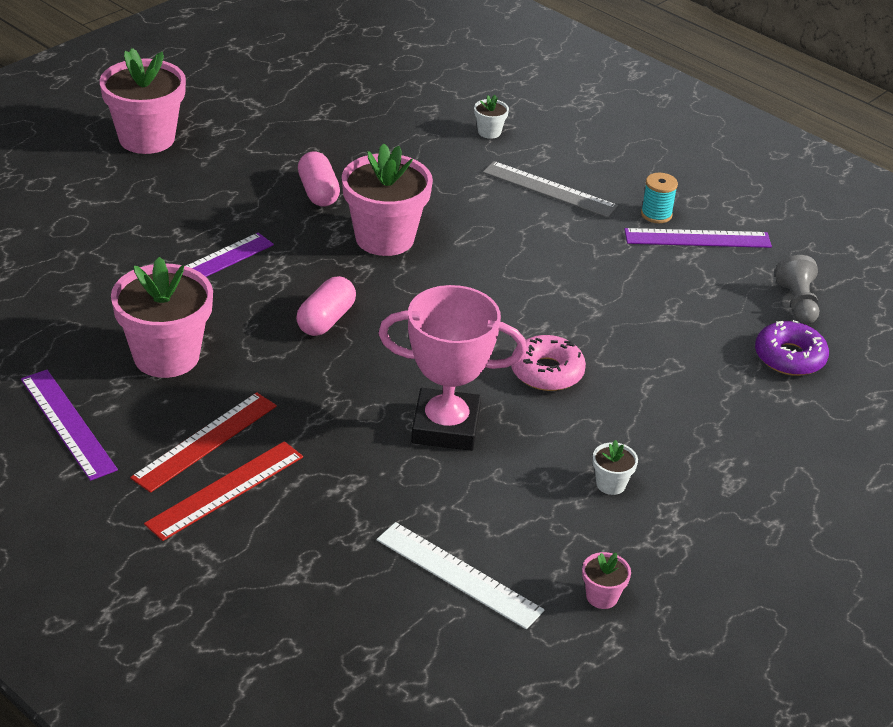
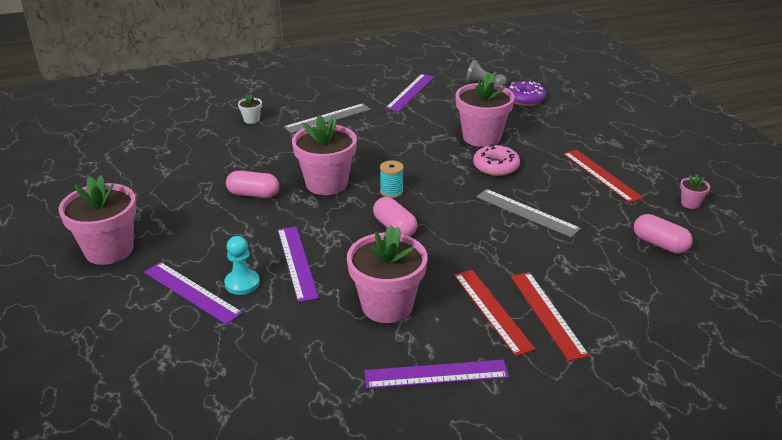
camera: 60 degrees left, 5 degrees down
(109, 215) = (191, 292): none -> purple ruler
(144, 242) = (242, 283): none -> turquoise pawn
(446, 427) = (526, 212): pink trophy -> grey ruler
(458, 575) = (659, 244): white ruler -> pink capsule
(611, 484) = (601, 175): white flower pot -> red ruler
(621, 339) = (481, 137): none -> pink flower pot
(656, 214) = (380, 96): turquoise spool -> turquoise spool (391, 191)

